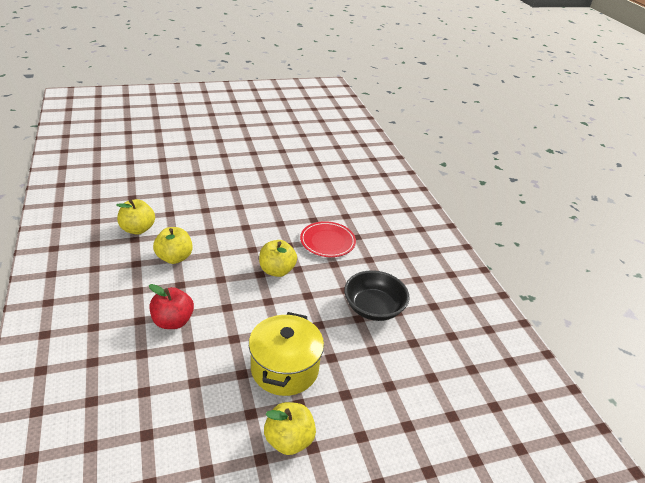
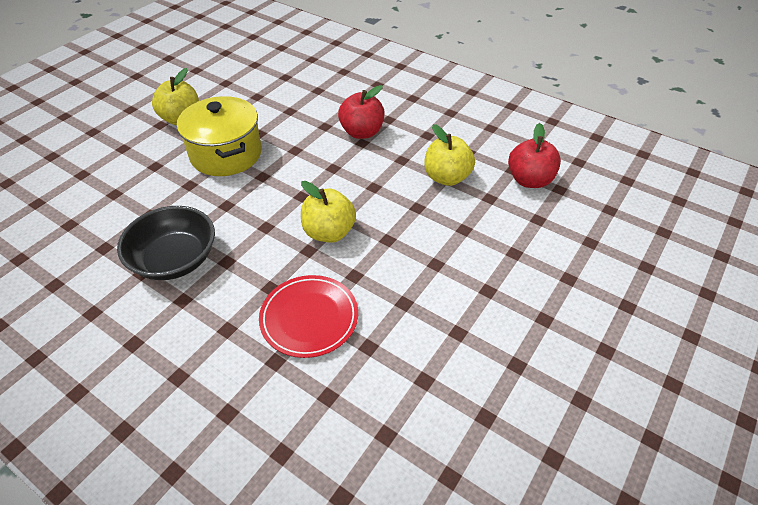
camera: 145 degrees right, 10 degrees up
(137, 229) = (529, 180): yellow apple -> red apple

